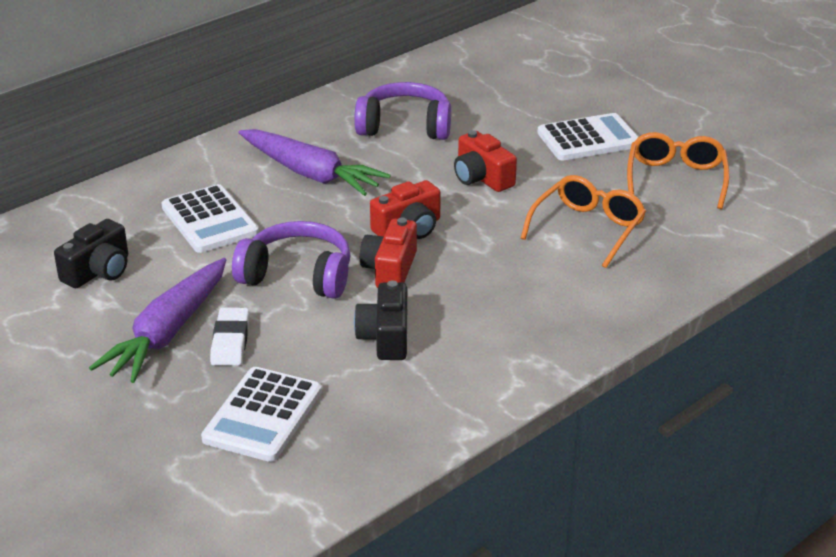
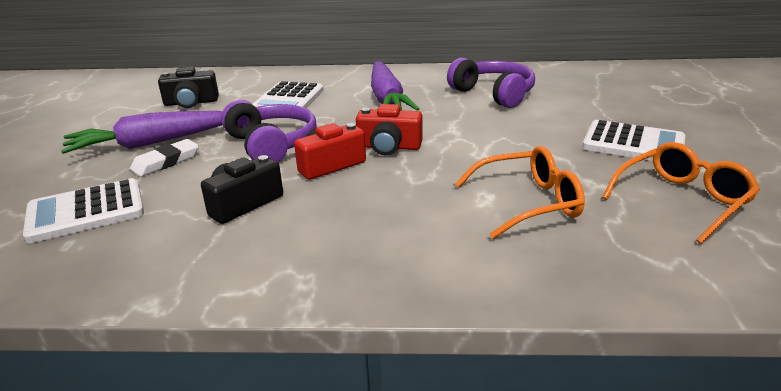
camera: 45 degrees right, 5 degrees down
(482, 178) = (497, 138): red camera -> none

